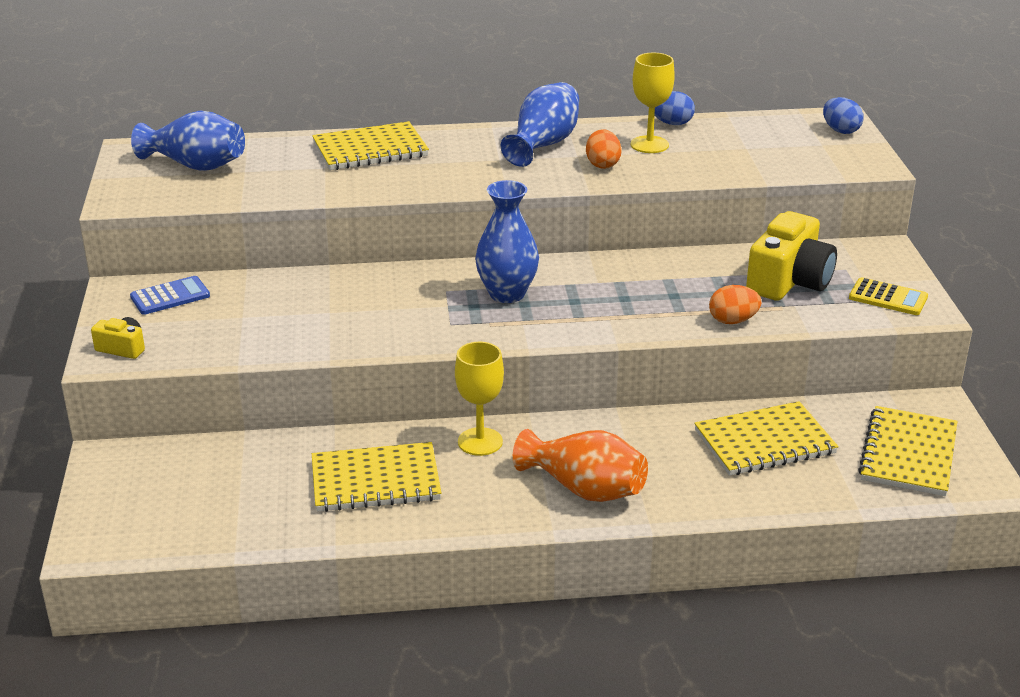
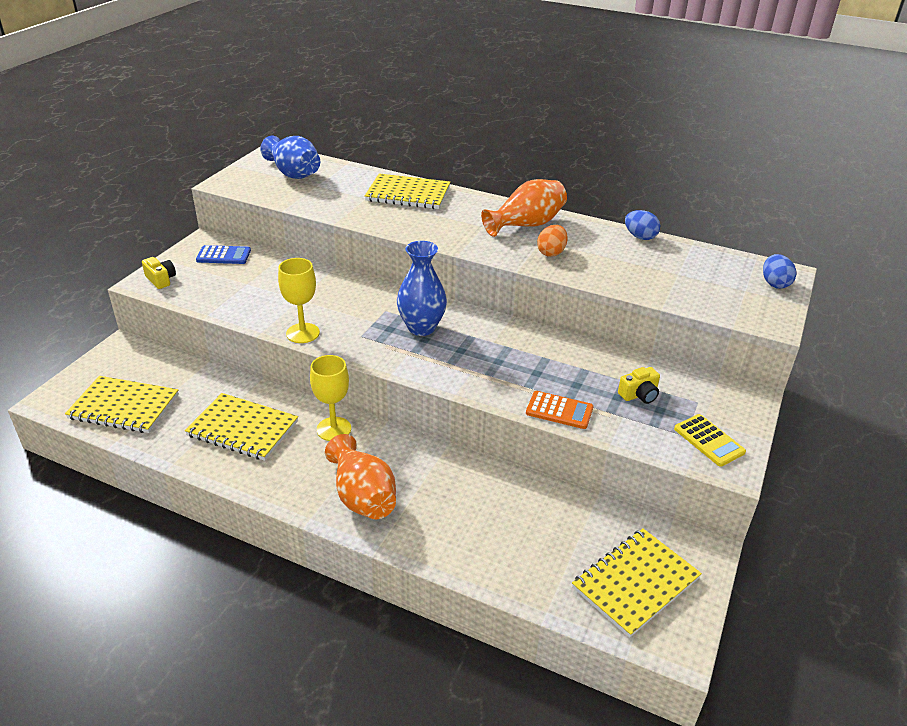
camera: 30 degrees right, 5 degrees up
(543, 144) = (526, 225): blue vase -> orange vase
(649, 145) = (604, 248): yellow goblet -> yellow goblet (302, 333)
(732, 321) = (559, 410): orange egg -> orange calculator
(764, 442) = (528, 519): yellow notebook -> yellow notebook (124, 407)
(789, 281) = (639, 395): yellow camera -> yellow camera, size x0.48

